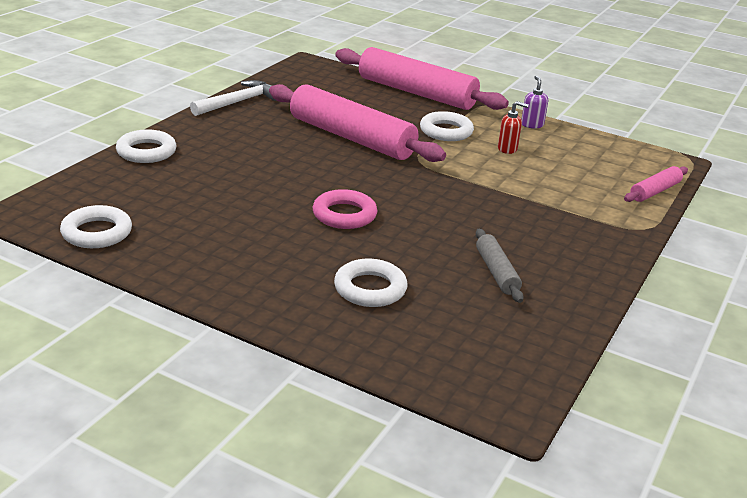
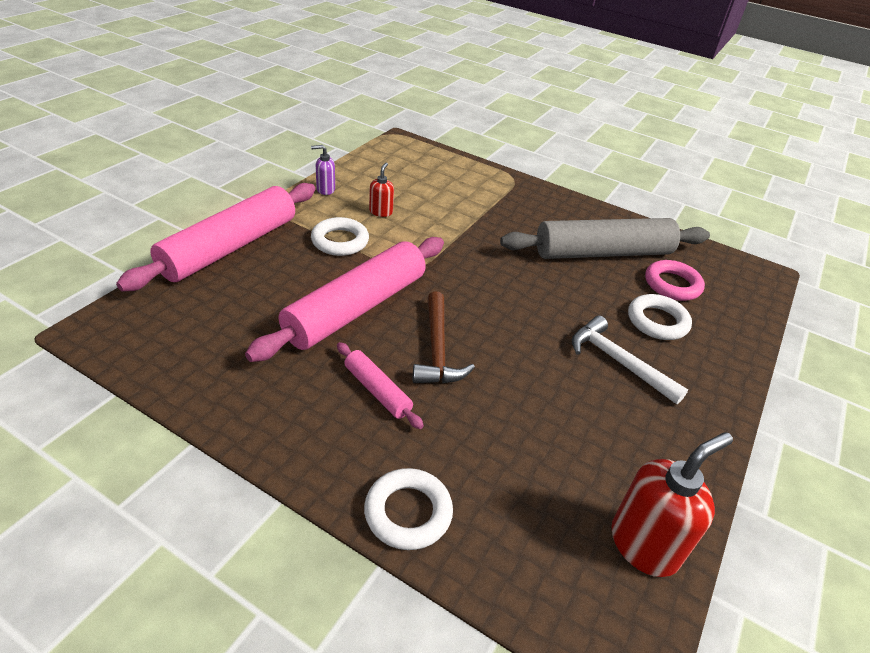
camera: 90 degrees left, 10 degrees up
(97, 233) = (644, 545): white ring -> red soap dispenser
(238, 102) = (233, 409): white hammer -> white hammer (618, 362)
(305, 167) = (437, 349): none -> brown hammer
(344, 215) = (537, 327): pink ring -> pink ring (672, 285)
(496, 272) = (603, 253): grey rolling pin -> grey rolling pin, size x2.15
(655, 191) = (452, 160): pink rolling pin -> pink rolling pin (377, 391)

